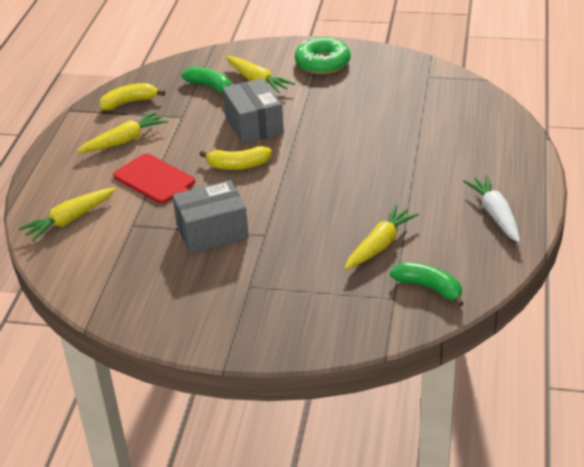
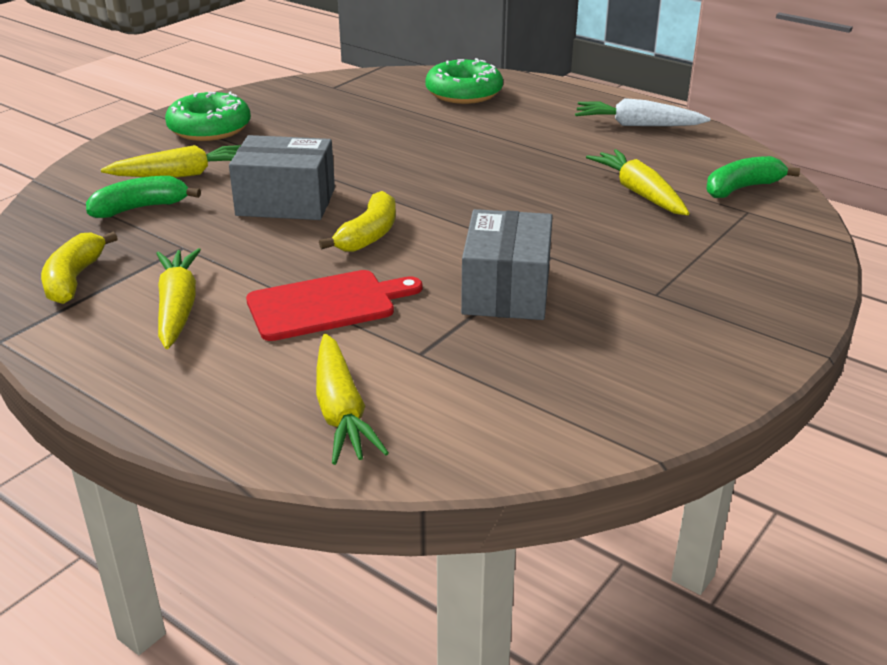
camera: 65 degrees left, 5 degrees down
(474, 126) = (464, 93): none -> green donut

